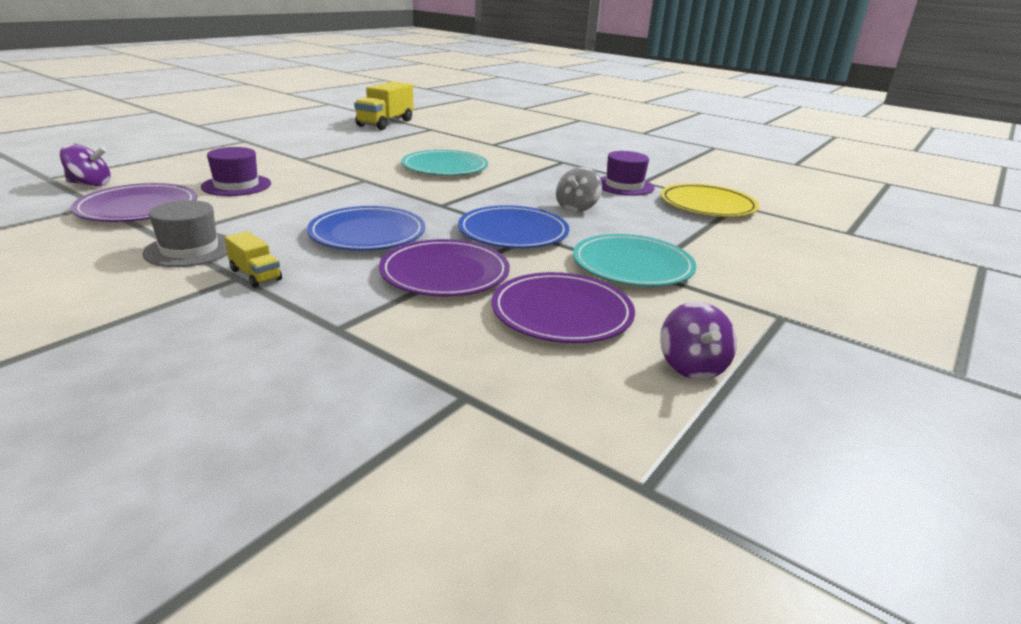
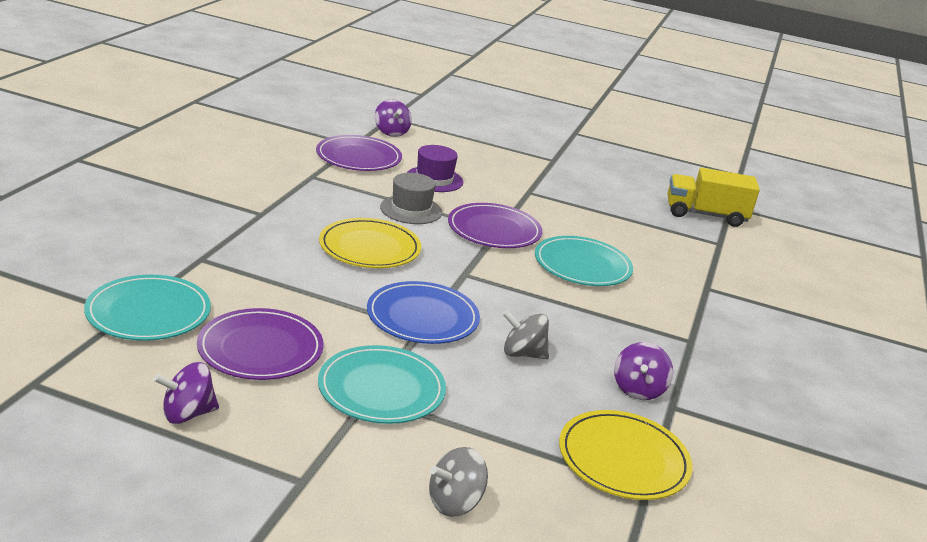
camera: 70 degrees right, 0 degrees up
(189, 249) = (297, 189): grey hat -> grey hat (411, 210)
(255, 275) = (268, 218): yellow truck -> none
(367, 233) = (369, 248): blue plate -> yellow plate
(445, 273) = (310, 290): purple plate -> purple plate (494, 230)
(466, 378) = (148, 312): none -> turquoise plate
(624, 186) = (638, 389): purple hat -> purple spinning top
(781, 262) = (455, 503): none -> grey spinning top

